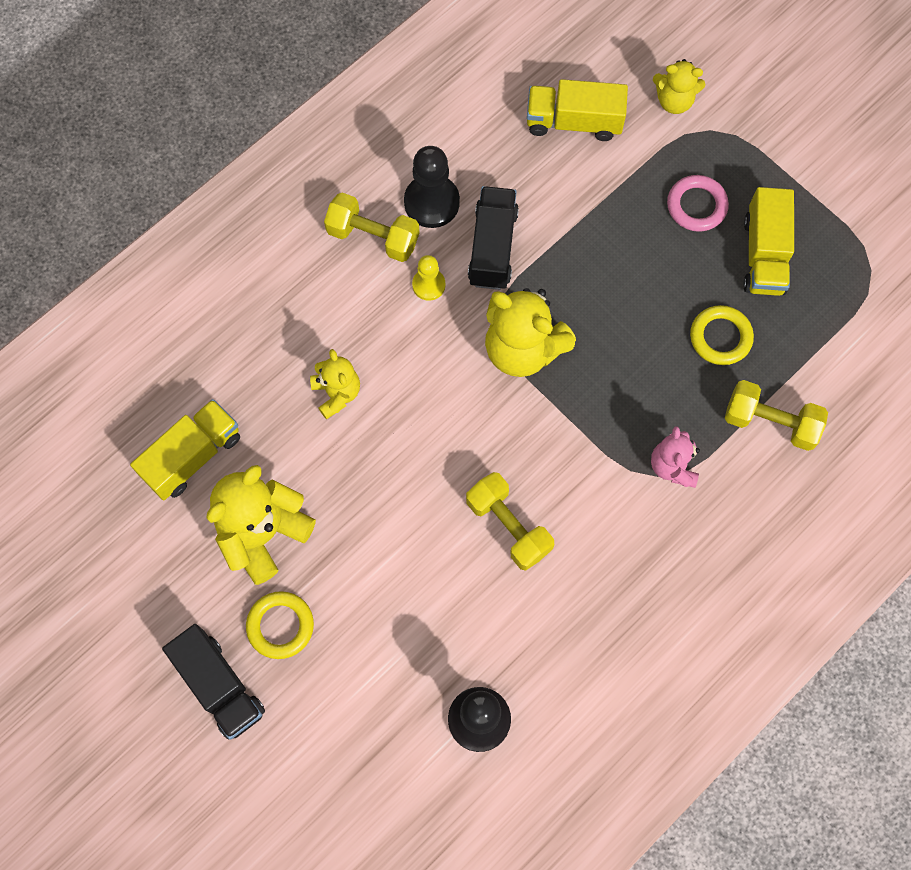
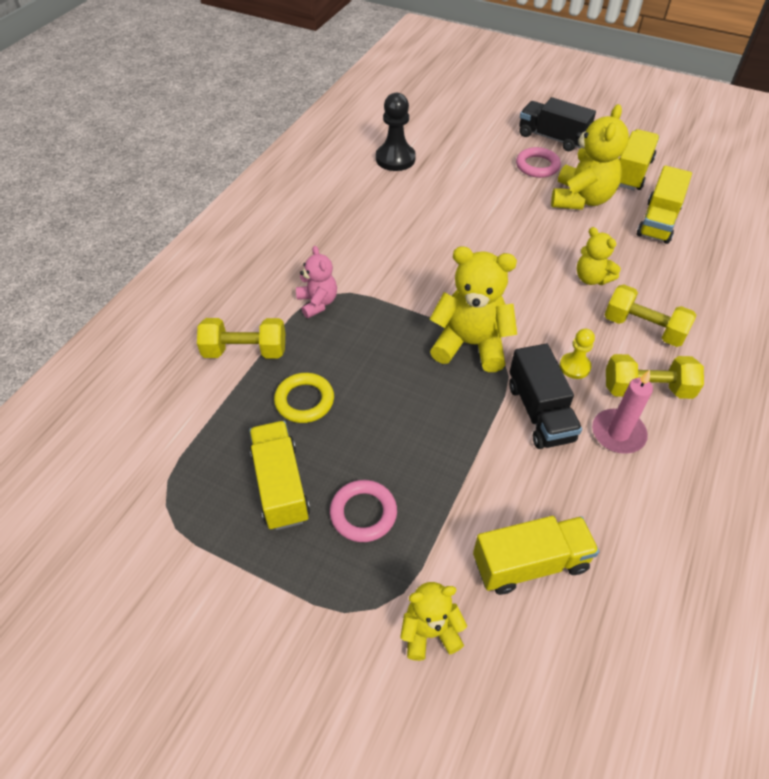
camera: 160 degrees right, 20 degrees down
(158, 562) = (631, 173): none -> yellow truck
(280, 626) = (537, 166): yellow ring -> pink ring
(431, 202) = (618, 433): black pawn -> pink candle
(508, 526) = (423, 241): yellow dumbbell -> yellow dumbbell (643, 328)

